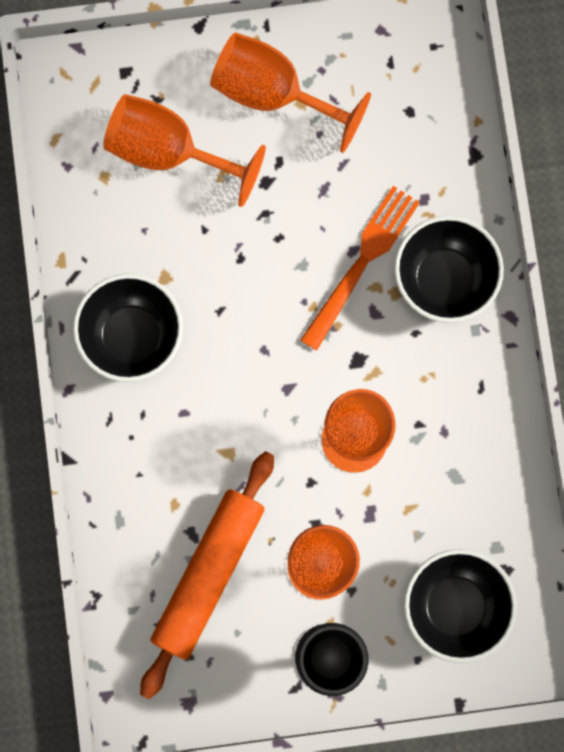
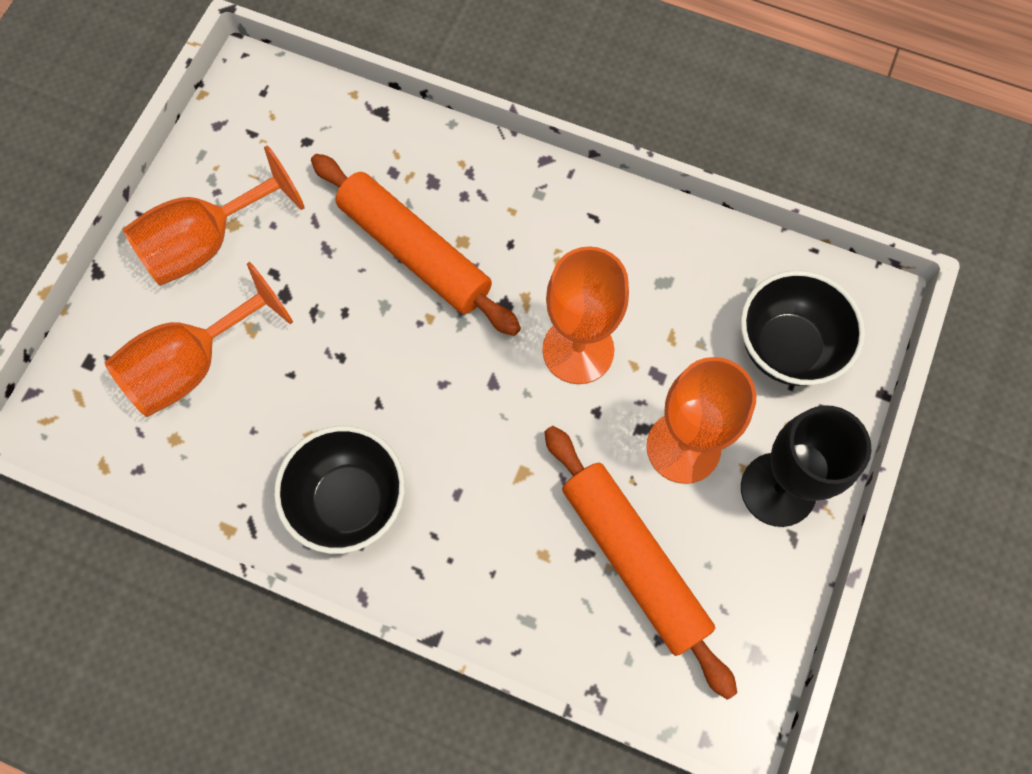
camera: 60 degrees left, 10 degrees down
(362, 261) = (415, 252): orange fork -> orange rolling pin
(444, 279) = (476, 195): black bowl -> none

